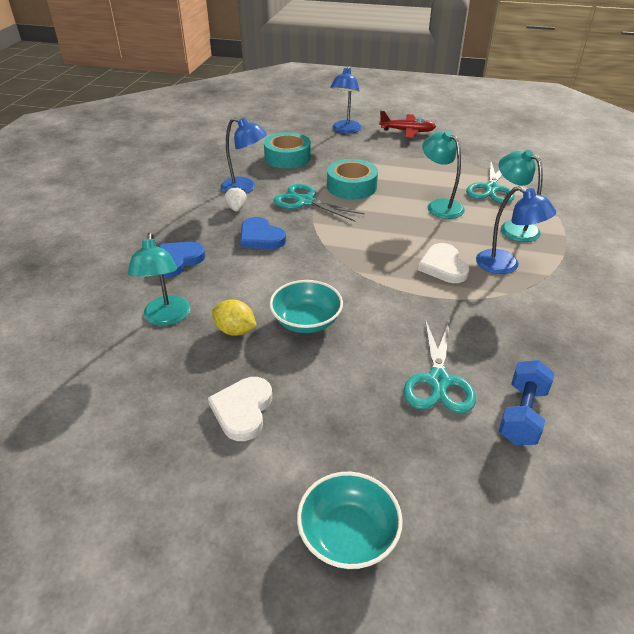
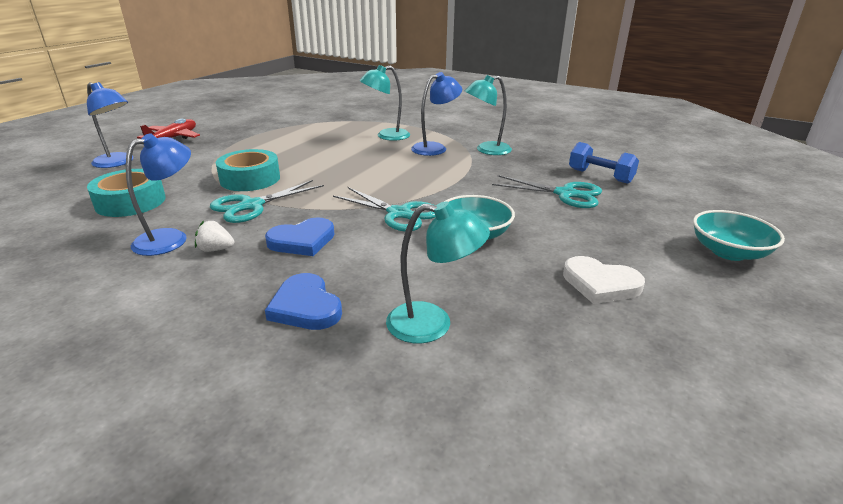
camera: 75 degrees left, 10 degrees down
(235, 330) = (476, 276): yellow lemon -> none
(439, 206) = (329, 151): turquoise lamp -> turquoise lamp (486, 150)
(443, 266) = (422, 167): white heart -> none
(491, 189) = (323, 131): turquoise scissors -> turquoise scissors (399, 214)

